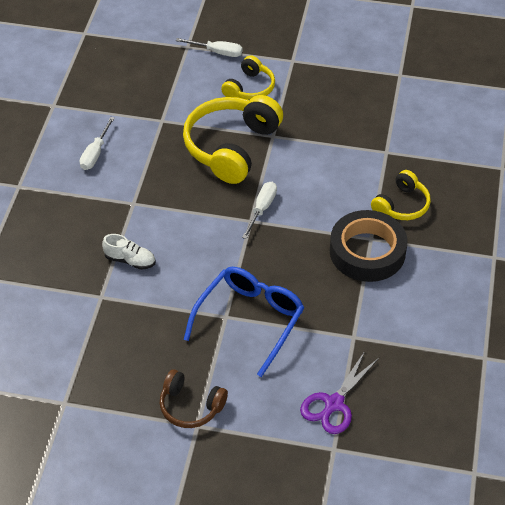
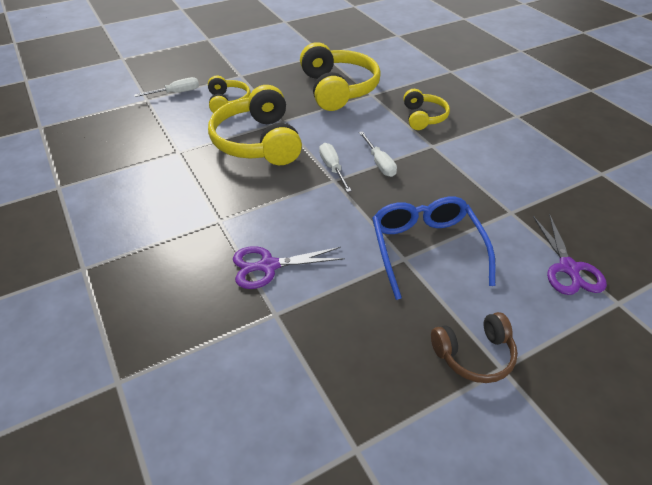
camera: 40 degrees left, 5 degrees down
(95, 153) = (140, 202): white screwdriver -> white screwdriver (379, 163)
(130, 260) = (268, 266): white shoe -> purple scissors
(362, 127) = (338, 89): none -> yellow headphones
(367, 251) = (441, 154): black tape -> none

